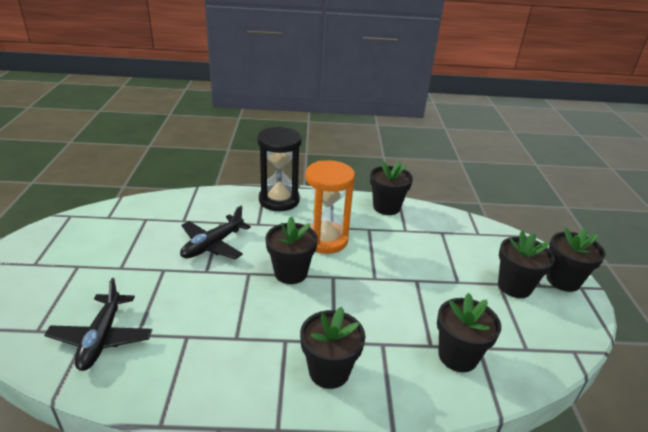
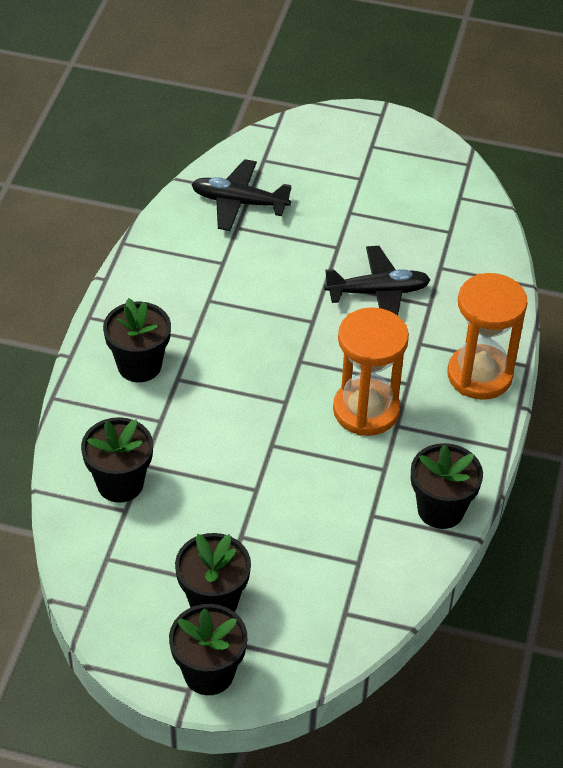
camera: 105 degrees right, 15 degrees up
(213, 245) = (377, 292): black plane -> black plane turned 120 degrees clockwise
(279, 200) = (479, 375): black hourglass -> orange hourglass
(291, 273) = (303, 361): black flower pot -> none

